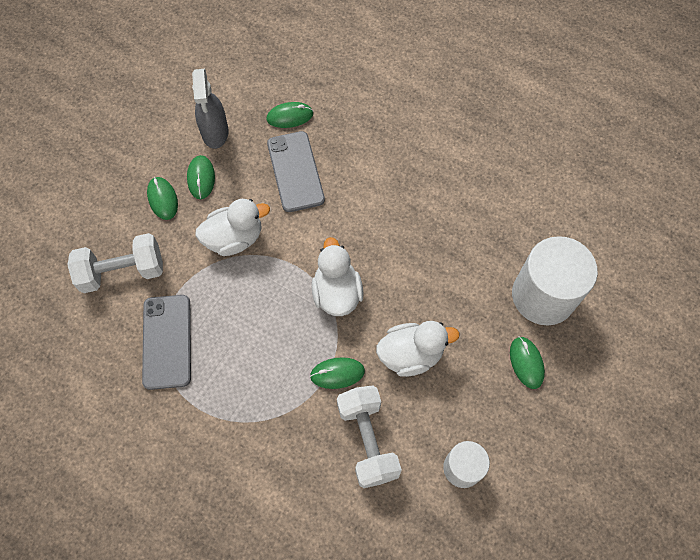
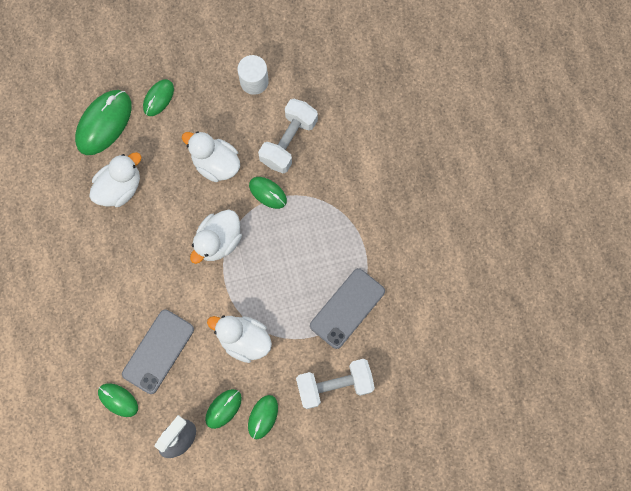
camera: 135 degrees left, 10 degrees up
(122, 272) = (334, 385): white dumbbell -> white dumbbell turned 45 degrees counterclockwise
(466, 257) = (120, 188): none -> white duck
(543, 296) = (104, 123): white cylinder -> green mouse

